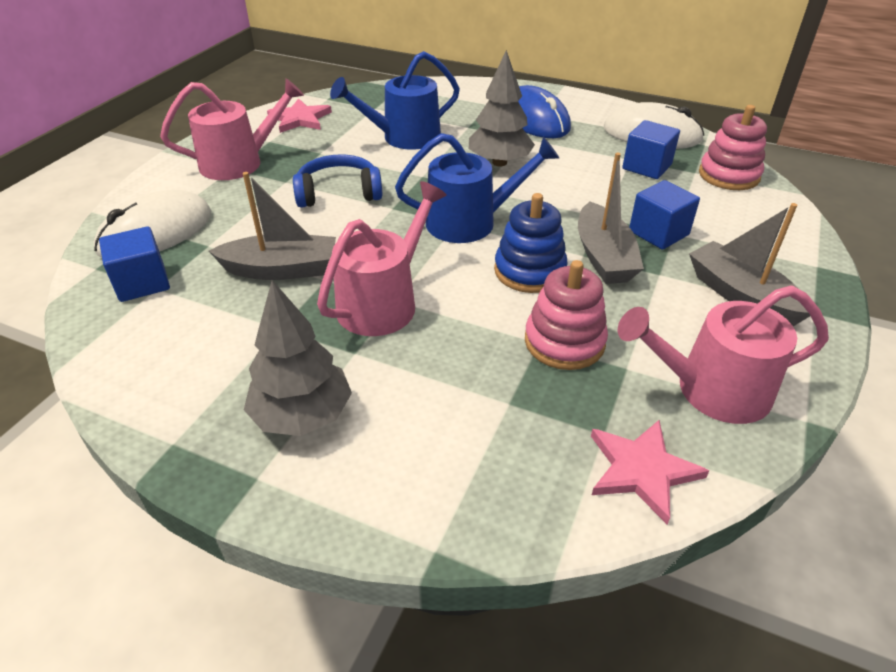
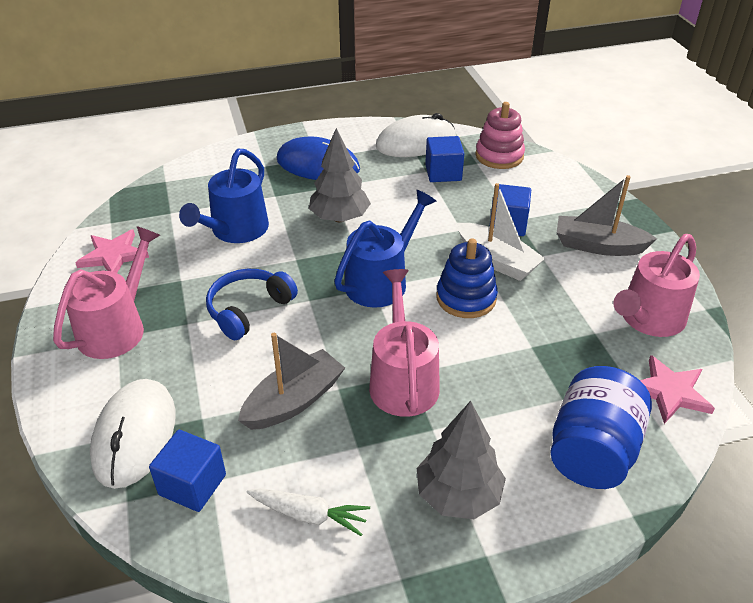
camera: 40 degrees left, 0 degrees up
(179, 352) = (309, 515): none -> white carrot
(474, 465) = (592, 451): none -> blue jar
(564, 342) = (544, 337): pink stacking toy -> none
(603, 257) = (497, 261): grey boat -> white boat

